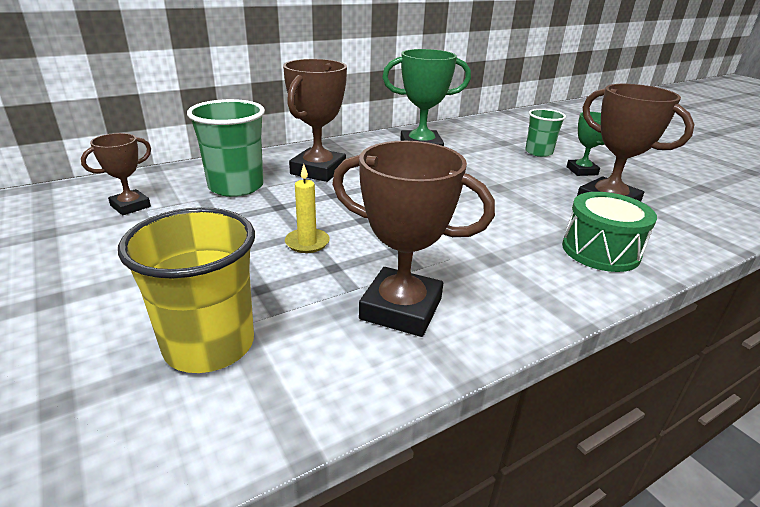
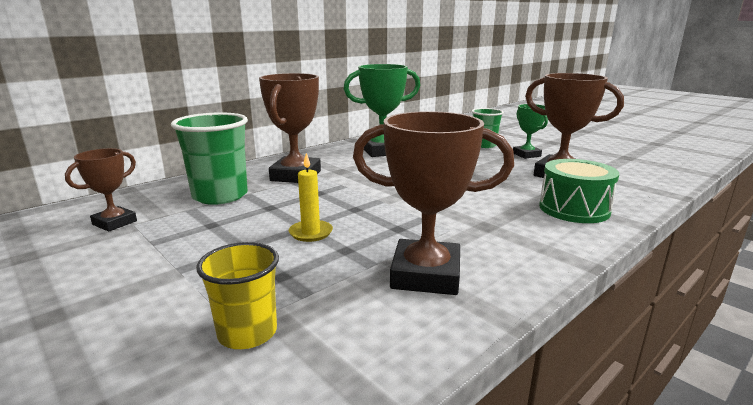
camera: 10 degrees left, 10 degrees down
(209, 345) = (247, 333): yellow cup -> yellow cup, size x0.62

